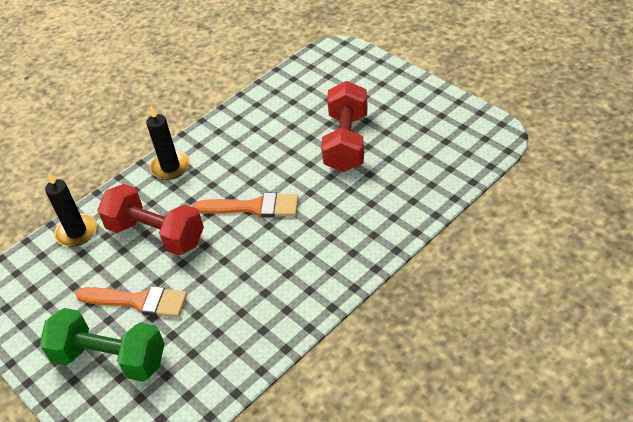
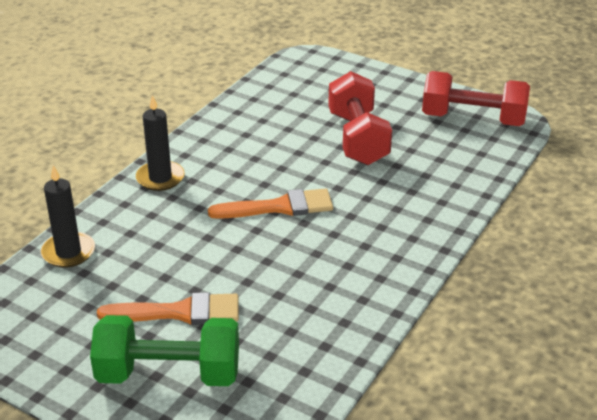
camera: 20 degrees left, 10 degrees down
(156, 234) = (172, 244): red dumbbell -> red dumbbell (472, 119)

